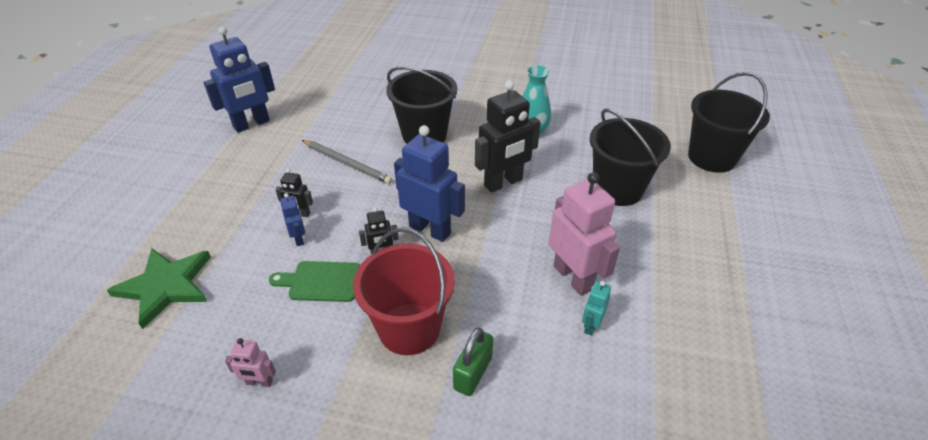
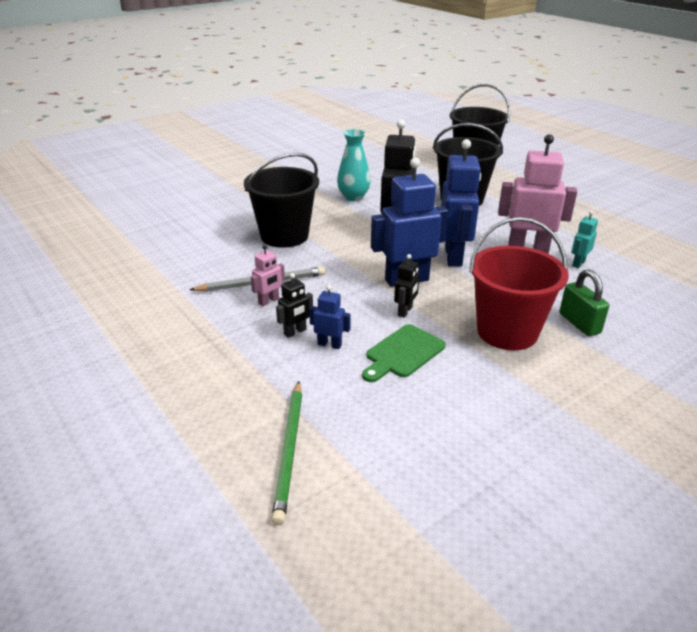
camera: 50 degrees left, 10 degrees down
(166, 286) = (289, 451): green star -> green pencil
(252, 124) = (104, 310): blue robot -> blue robot (454, 256)
(259, 382) = (491, 430): pink robot -> pink robot (269, 301)
(591, 325) = (578, 263): turquoise robot -> turquoise robot turned 60 degrees clockwise

